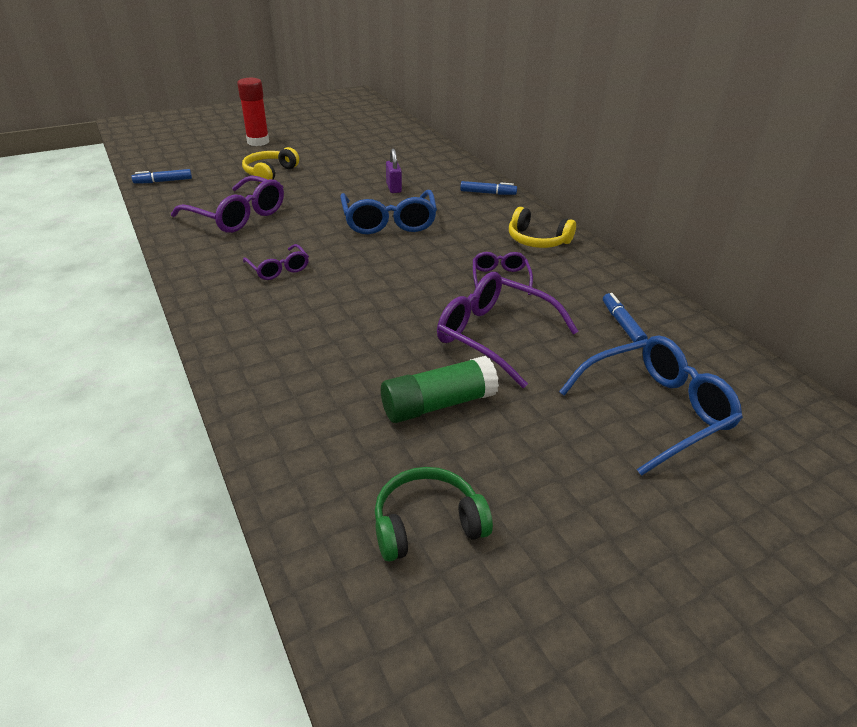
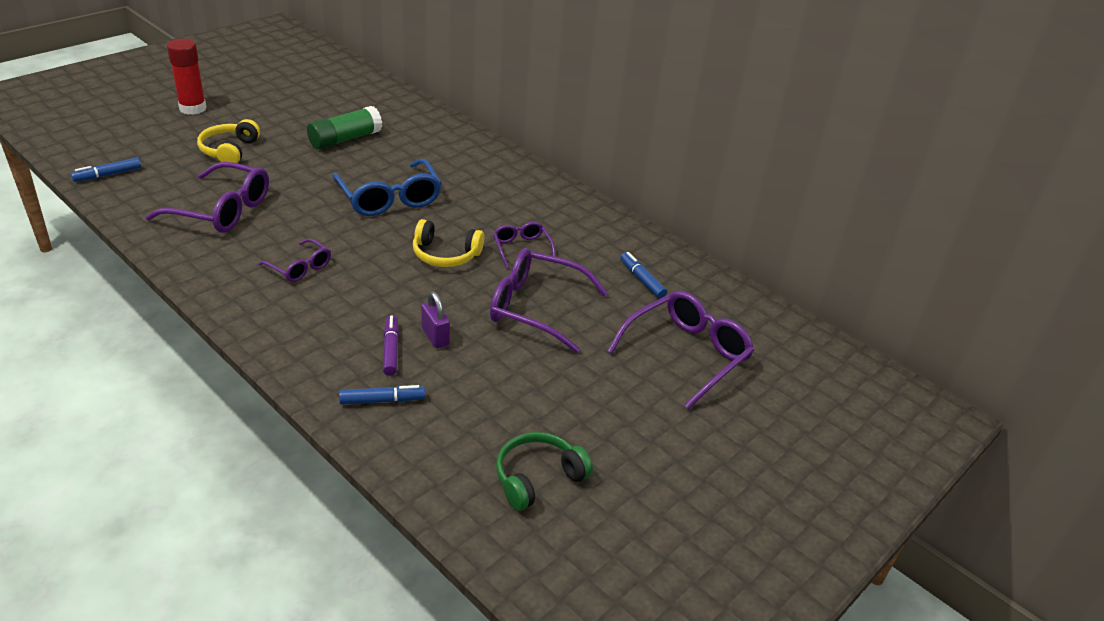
camera: 20 degrees left, 0 degrees up
(327, 354) = (391, 350): none -> purple marker
(393, 188) = (377, 155): purple padlock -> purple padlock (435, 337)
(438, 404) = (510, 379): green glue stick -> green glue stick (345, 139)
(488, 193) = (477, 152): blue marker -> blue marker (382, 400)
(537, 240) = (543, 202): yellow headphones -> yellow headphones (445, 254)
(655, 410) = (686, 354): blue glasses -> purple glasses

